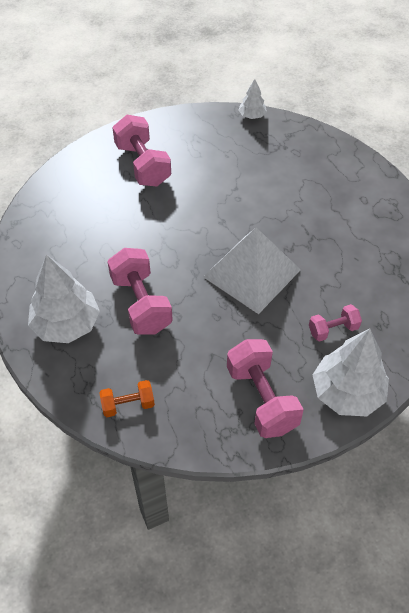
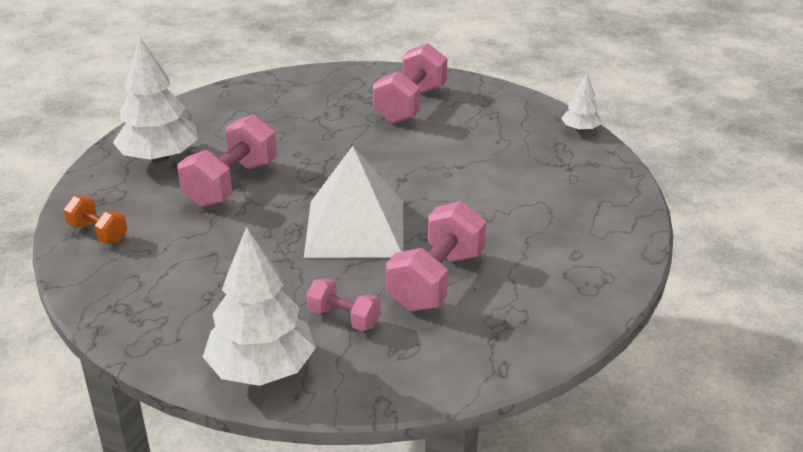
camera: 50 degrees right, 20 degrees down
(261, 399) = (189, 311): pink dumbbell -> pink dumbbell (436, 280)

